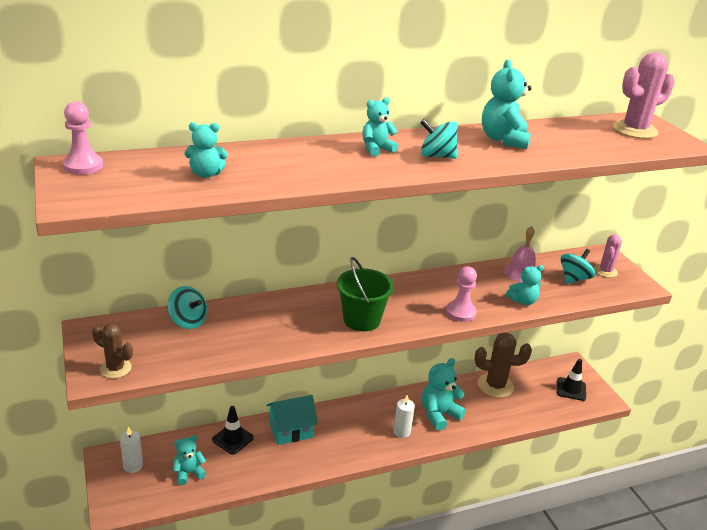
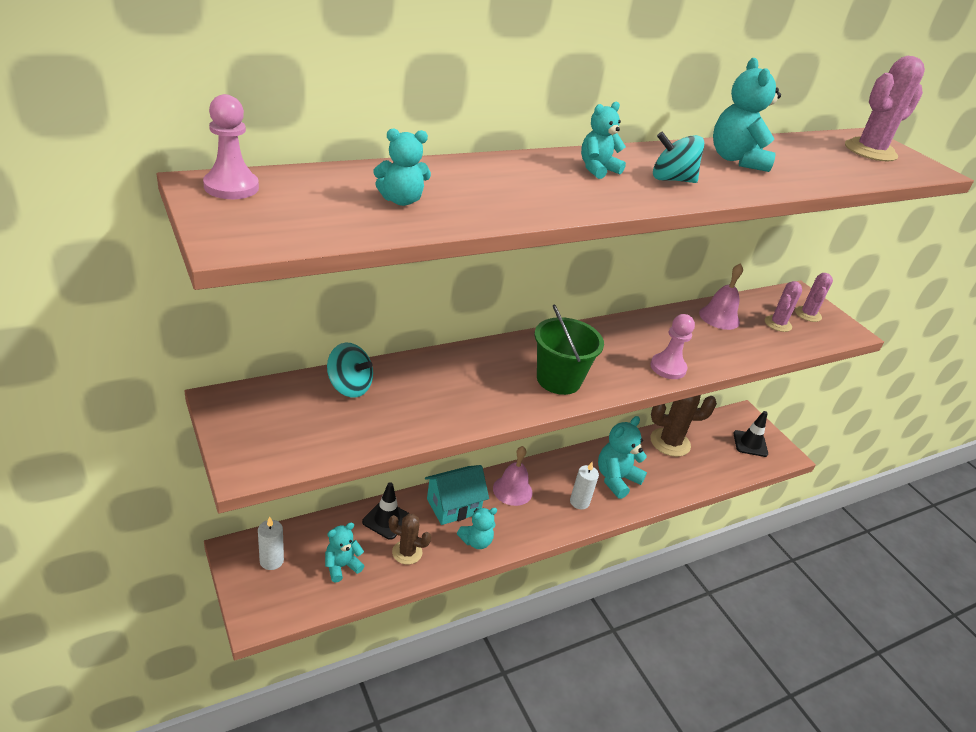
camera: 10 degrees left, 5 degrees up
(115, 368) = (272, 454): brown cactus -> brown cactus (407, 552)
(344, 420) = (512, 490): none -> pink bell
(523, 301) = (732, 352): turquoise teddy bear -> turquoise teddy bear (476, 541)
(574, 279) = (778, 324): turquoise spinning top -> pink cactus

